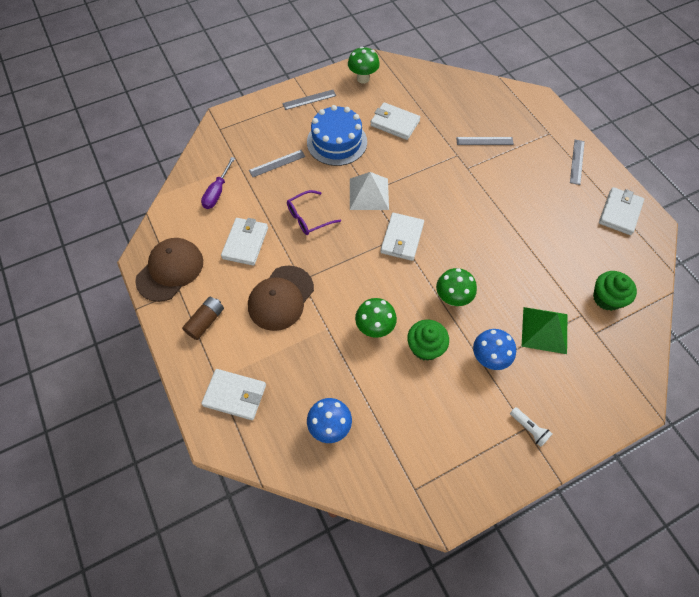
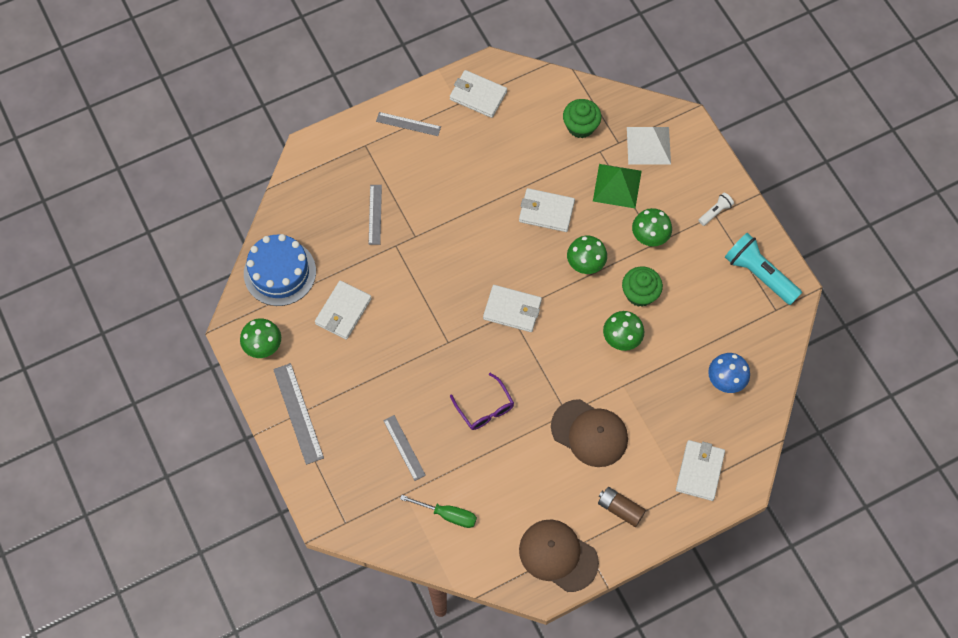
camera: 90 degrees left, 5 degrees up
(217, 192) = (447, 514): purple screwdriver -> green screwdriver
(245, 243) = (520, 476): white wallet -> white wallet (546, 211)
(309, 99) = (298, 413): grey ruler -> grey ruler, size x1.52
(337, 142) = (371, 378): blue cake -> blue cake (280, 272)
(369, 194) = (451, 343): white pyramid -> white pyramid (648, 145)
(457, 473) = (759, 274): none -> turquoise flashlight
(488, 358) = (649, 238): blue mushroom -> green mushroom

